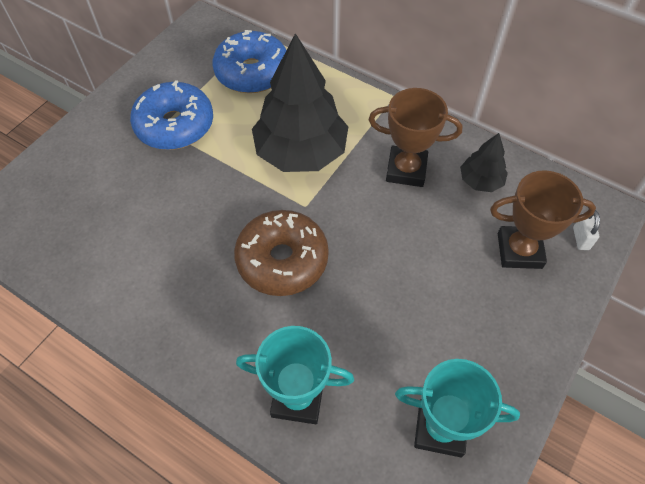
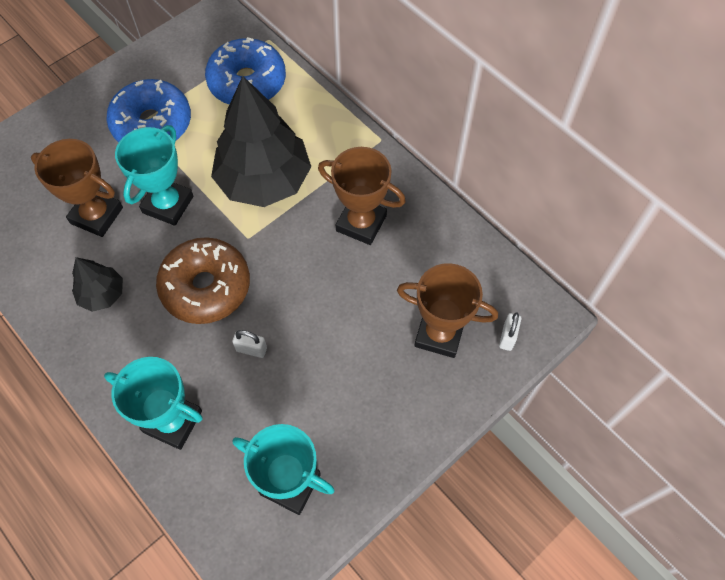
camera: 15 degrees right, 5 degrees up
(148, 218) = (97, 215): none -> brown trophy
(216, 193) = (168, 204): none -> turquoise trophy
(349, 307) = (251, 349): none -> white padlock
(480, 181) = (431, 252): black tree -> black tree (102, 294)

